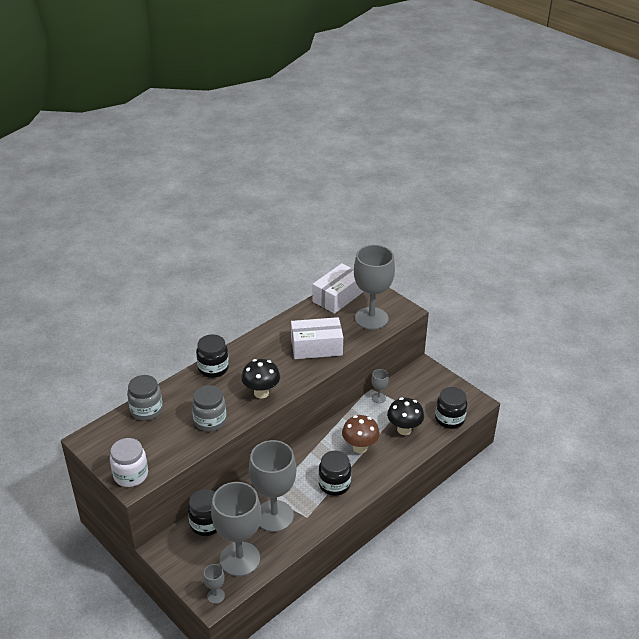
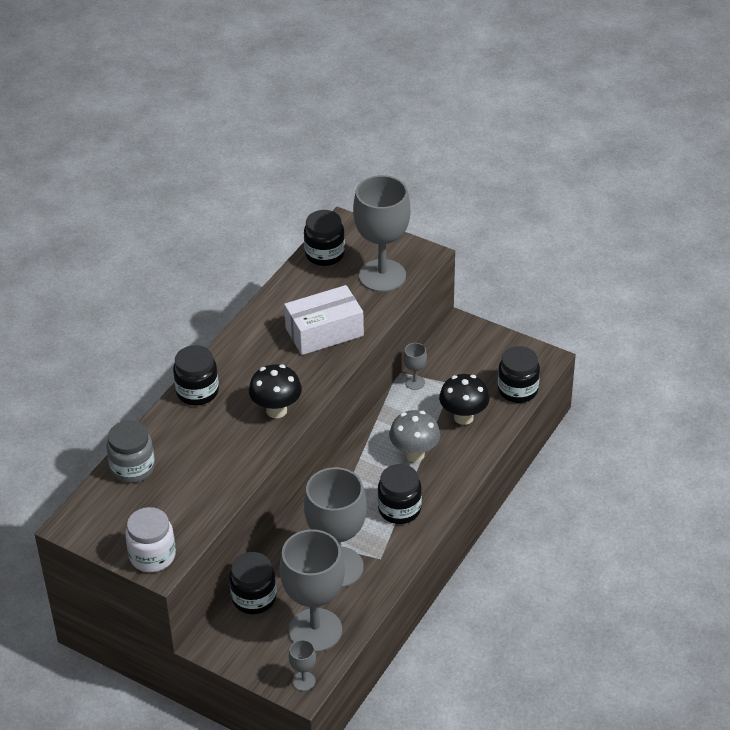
camera: 15 degrees left, 5 degrees up
(210, 420) = (224, 462): grey jar -> none
(337, 297) = (324, 254): white box -> black jar
(360, 447) = (414, 454): brown mushroom -> grey mushroom

